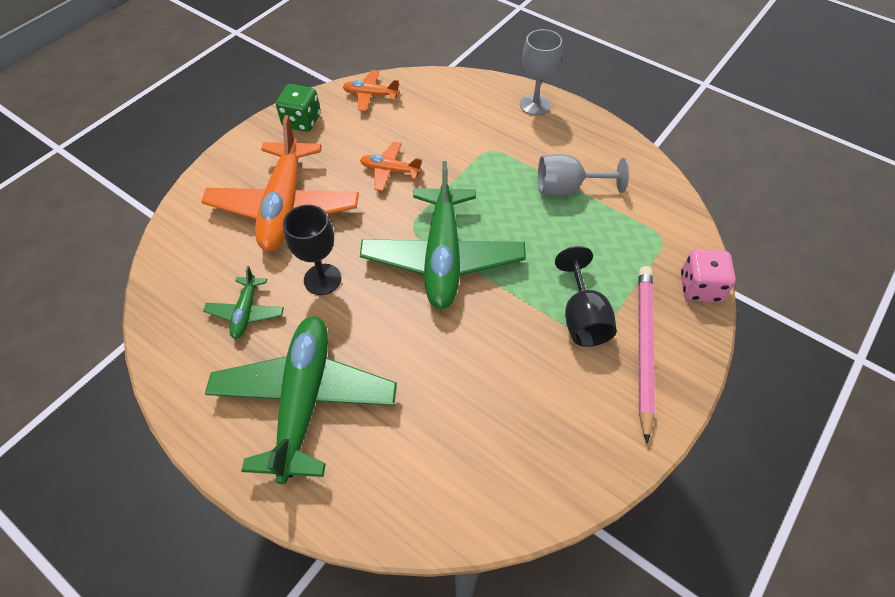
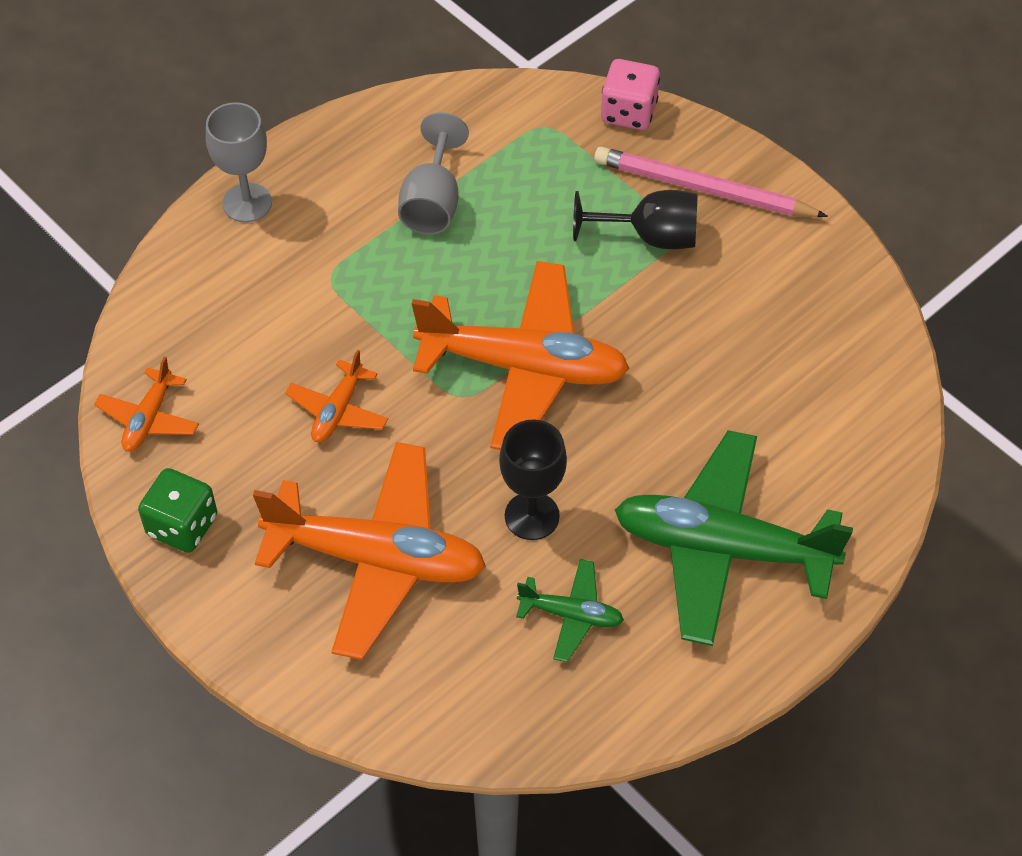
camera: 80 degrees left, 0 degrees up
(443, 257) = (524, 367): green plane -> orange plane

